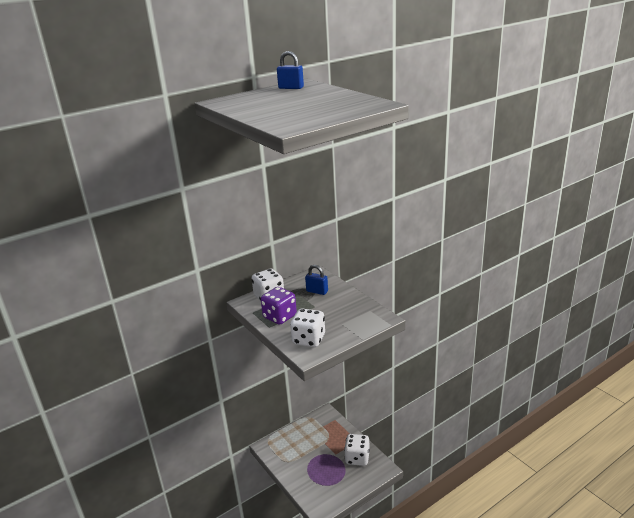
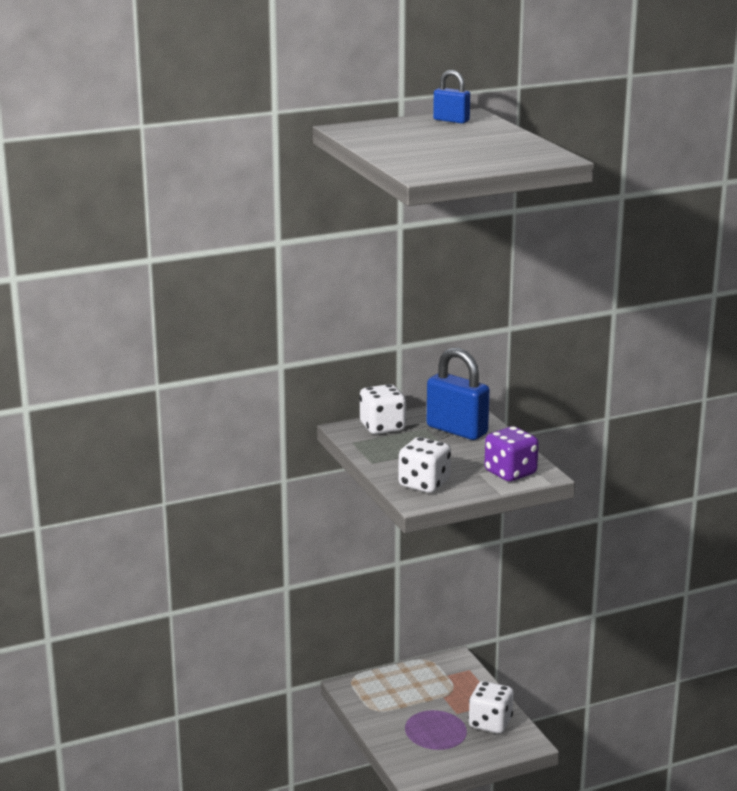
camera: 10 degrees right, 5 degrees down
(280, 317) = (391, 453): purple dice -> purple dice (510, 473)
(317, 291) = (457, 430): blue padlock -> blue padlock, size x1.86

